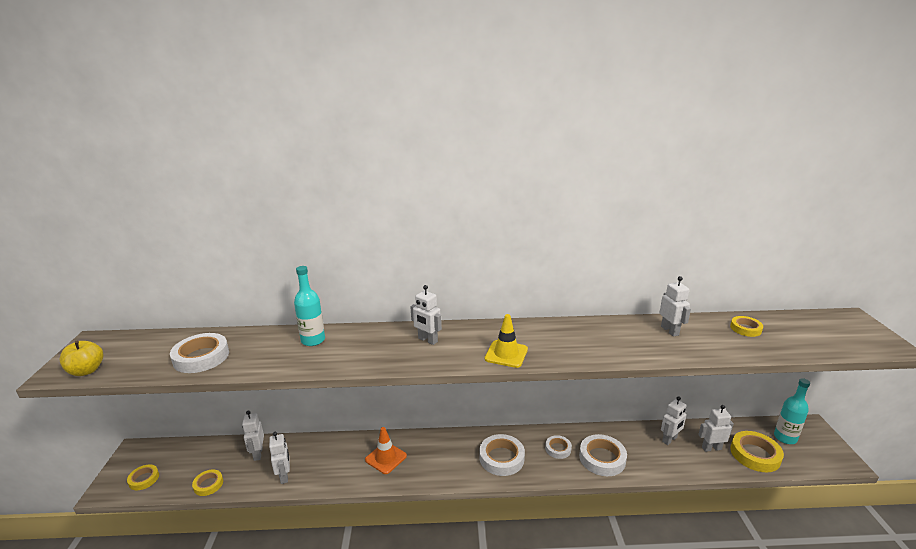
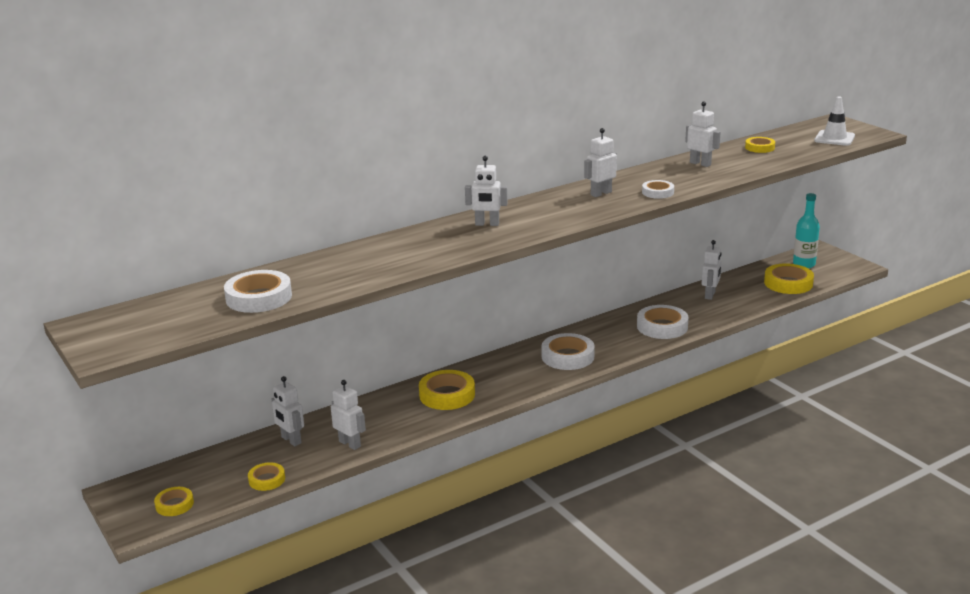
camera: 30 degrees left, 0 degrees up
(86, 371) = (137, 342): yellow apple -> none
(313, 340) = (364, 254): turquoise bottle -> none
(386, 458) = (447, 395): orange traffic cone -> yellow tape
(506, 354) = (577, 214): yellow traffic cone -> none
(558, 449) = (615, 333): white tape -> white tape (658, 192)
(711, 448) = (750, 290): white robot -> white robot (601, 193)
(838, 340) = (834, 138): none -> white traffic cone

